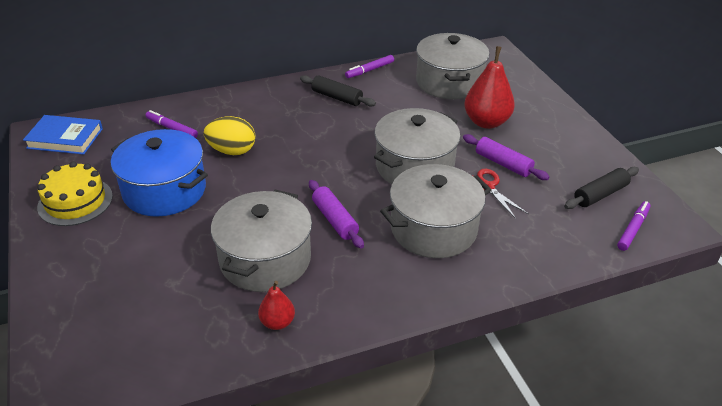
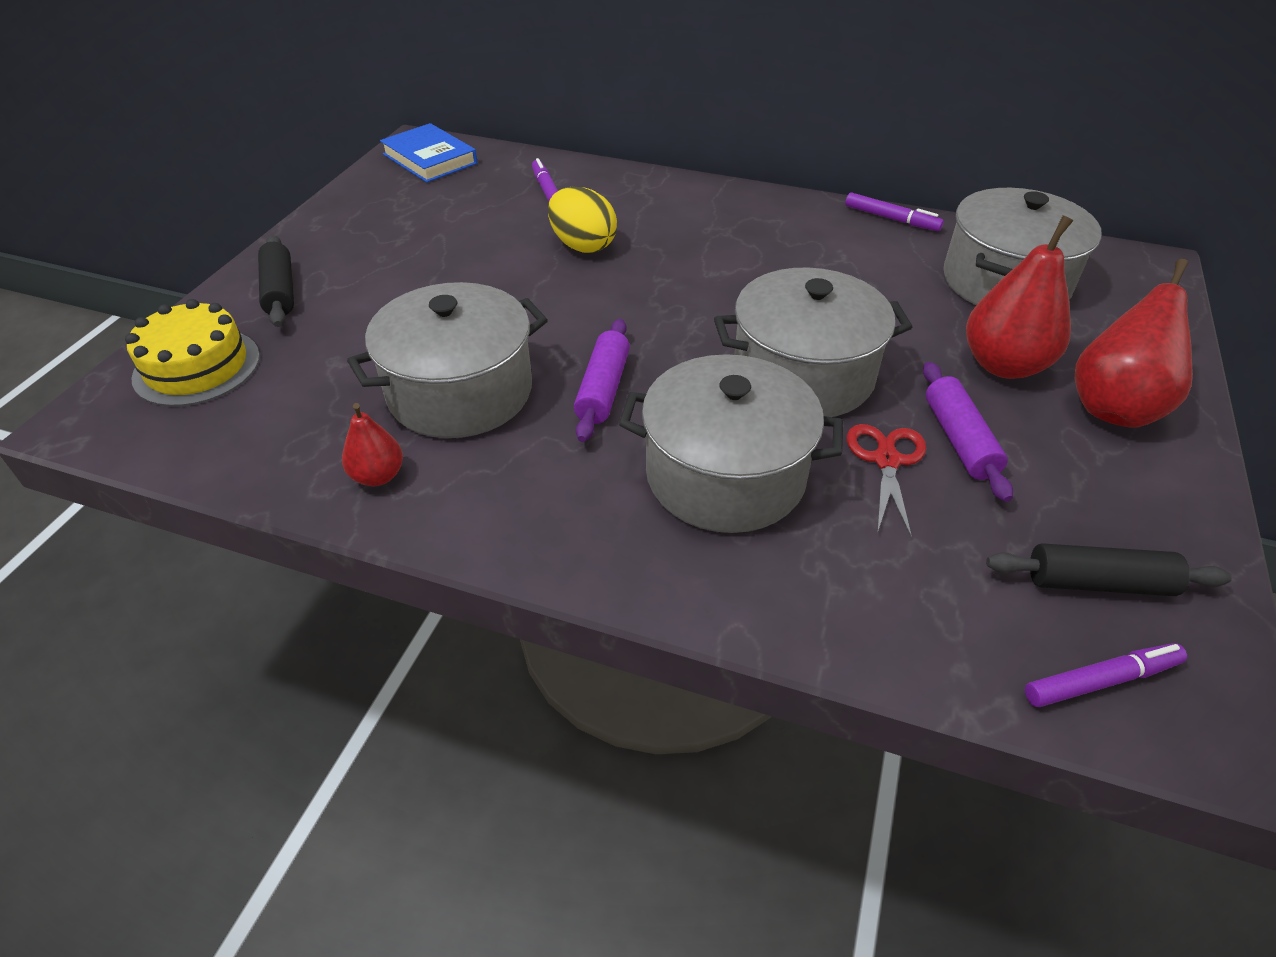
camera: 40 degrees right, 5 degrees up
(75, 201) = (358, 227): yellow cake -> yellow cake (197, 367)
(165, 190) = (455, 257): blue pot -> none
(337, 97) = (798, 236): black rolling pin -> black rolling pin (280, 291)
(369, 70) = (891, 219): purple marker -> purple marker turned 150 degrees counterclockwise
(540, 121) = (1113, 407): none -> red pear

